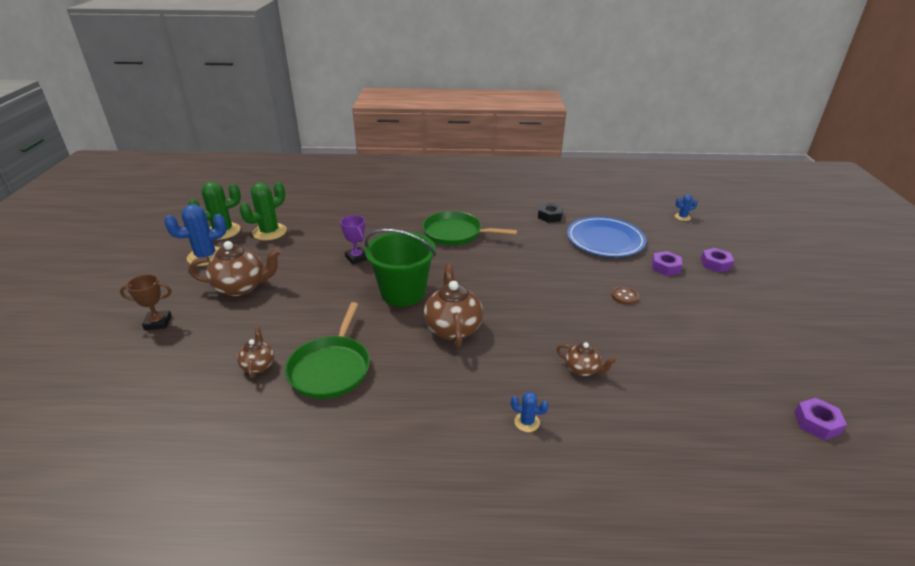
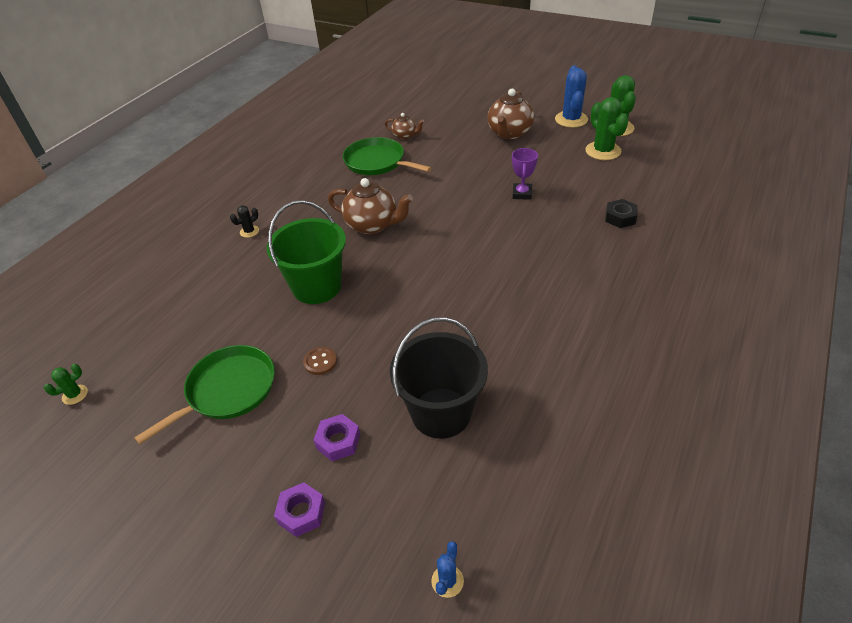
camera: 120 degrees right, 10 degrees up
(158, 323) = (484, 102): brown trophy -> none
(356, 258) = (522, 194): purple trophy -> purple trophy turned 75 degrees counterclockwise
(403, 293) = (443, 209): green bucket -> green bucket (317, 286)
(455, 233) = (537, 272): green pan -> green pan (228, 390)
(527, 422) = (249, 231): blue cactus -> black cactus
(550, 216) = (539, 381): black nut -> black nut (620, 218)
(582, 369) = (263, 279): brown teapot -> none
(605, 240) = (441, 413): blue plate -> black bucket
(816, 423) = (75, 395): purple nut -> green cactus

